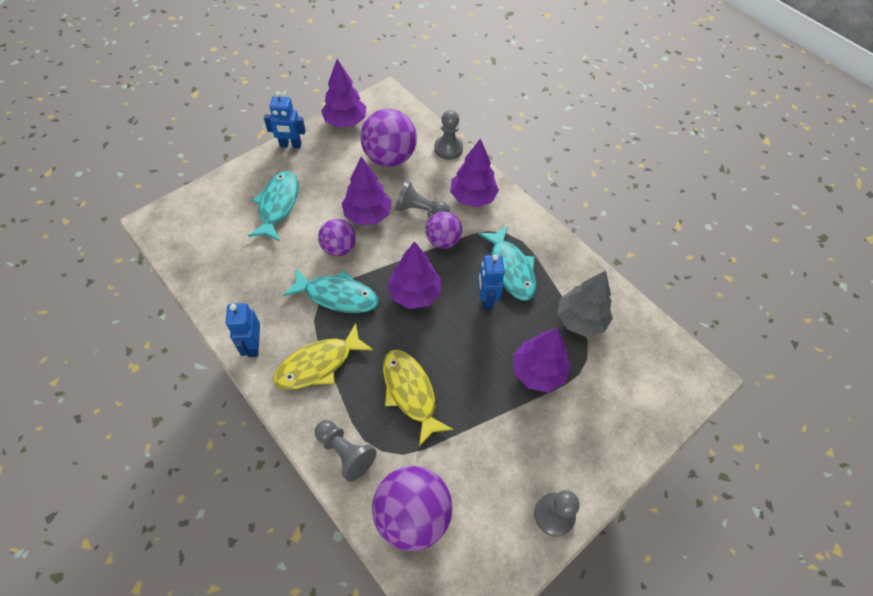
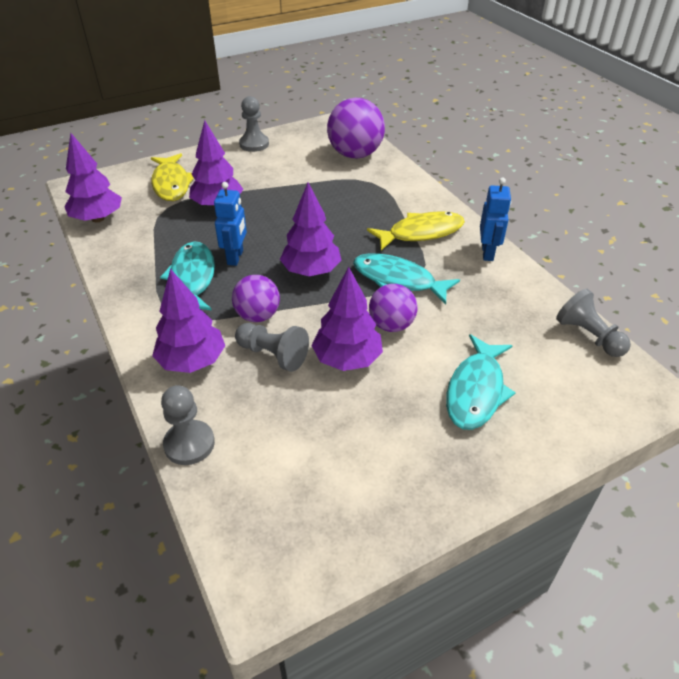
camera: 165 degrees left, 15 degrees down
(290, 145) = (463, 494): blue robot -> none
(345, 121) = (357, 533): purple tree -> purple tree (98, 219)
(345, 452) = (401, 184): grey pawn -> grey pawn (588, 336)
(389, 157) = (293, 442): purple ball -> none
(410, 392) = (338, 207): yellow fish -> yellow fish (171, 184)
(580, 320) = (151, 231): grey tree -> none

